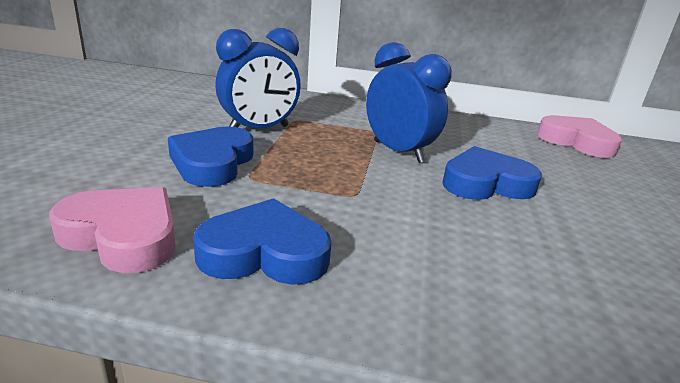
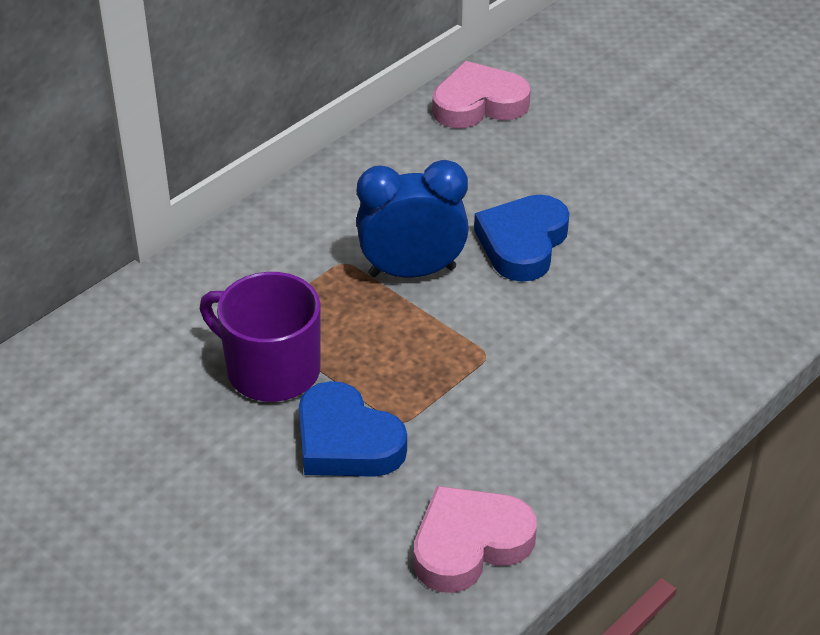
camera: 55 degrees left, 15 degrees up
(259, 130) = (270, 370): blue clock -> purple mug
(264, 253) = (551, 456): blue heart -> none

